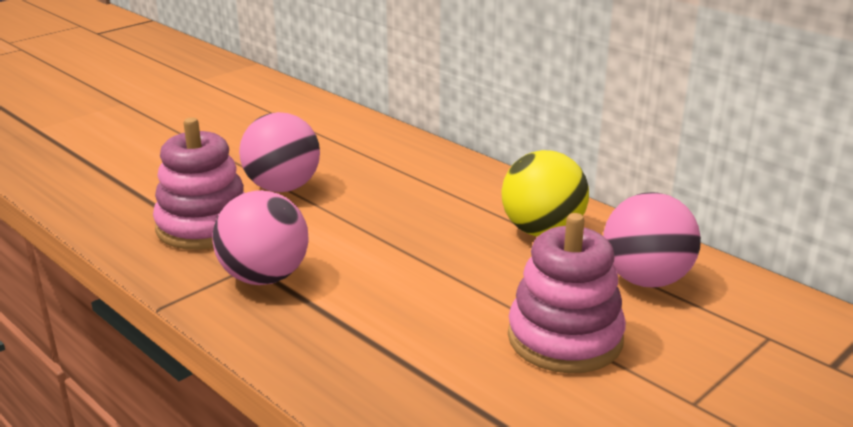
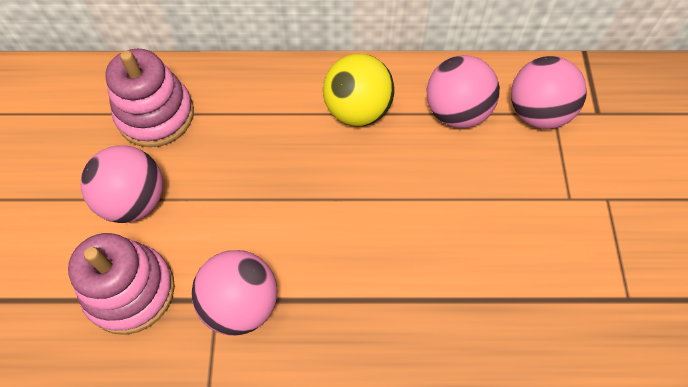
camera: 45 degrees left, 35 degrees up
(565, 338) = (468, 202): pink stacking toy -> pink stacking toy (155, 115)
(746, 326) = (537, 113): none -> pink ball

